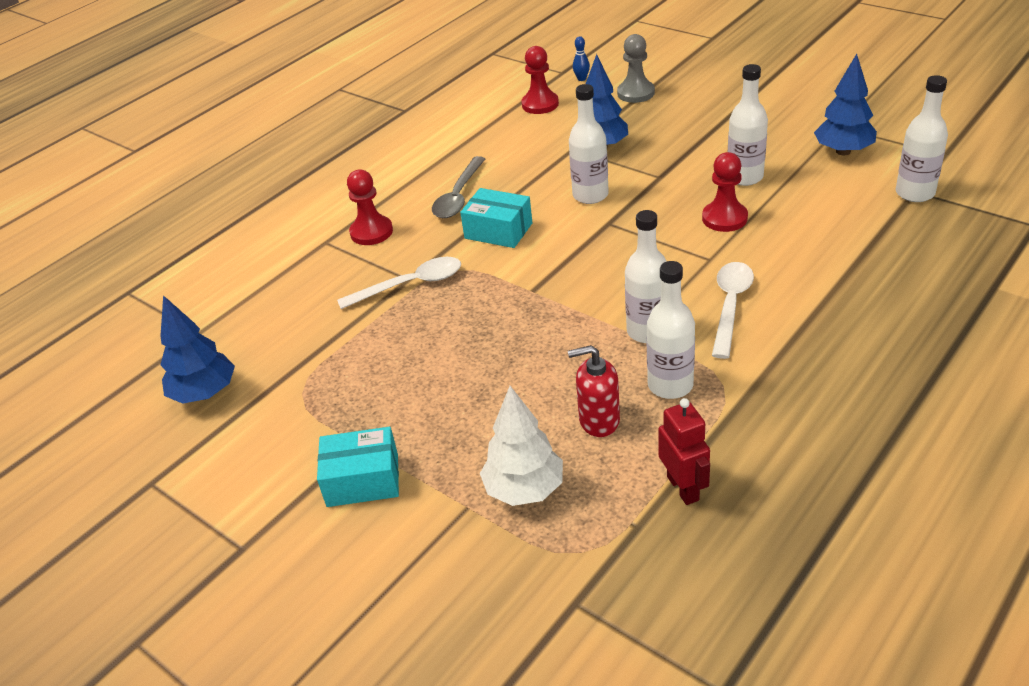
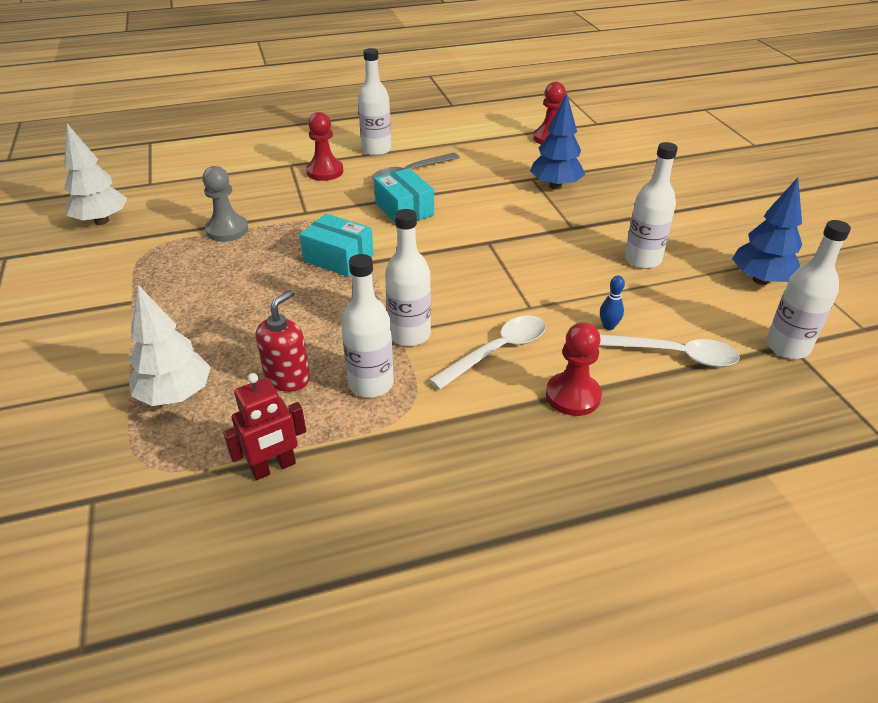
camera: 30 degrees right, 0 degrees up
(205, 393) = (102, 221): blue tree -> white tree
(363, 480) = (100, 325): turquoise box -> turquoise box (338, 258)
(410, 285) = (301, 216): white spoon -> white spoon (673, 355)
(581, 79) = (605, 133): blue bowling pin -> blue bowling pin (608, 326)
(590, 195) = (501, 216): white bottle -> white bottle (376, 150)
(598, 420) = (288, 378): red soap dispenser -> red soap dispenser turned 90 degrees clockwise
(636, 93) = (634, 160): grey pawn -> grey pawn (227, 230)
(683, 488) = (274, 467): red robot -> red robot turned 45 degrees clockwise
(724, 218) = (583, 282): red pawn -> red pawn (573, 396)

